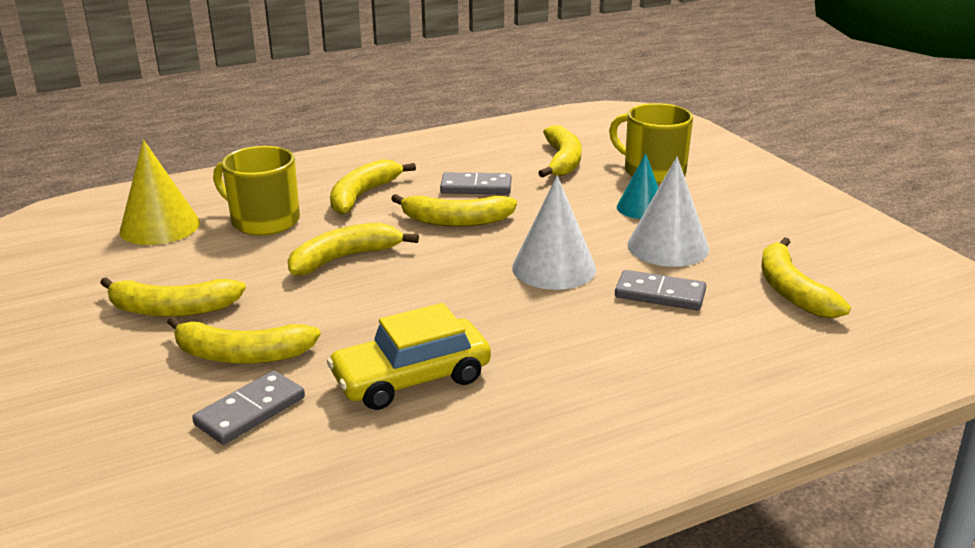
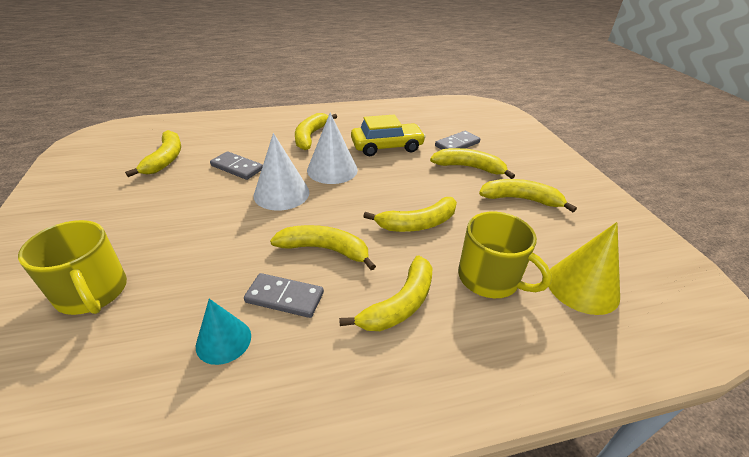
camera: 170 degrees left, 10 degrees up
(562, 161) = (161, 334): yellow banana -> yellow banana (310, 136)
(641, 208) = (166, 240): turquoise cone -> turquoise cone (223, 340)
(668, 246) = (193, 198): white cone -> white cone (332, 170)

